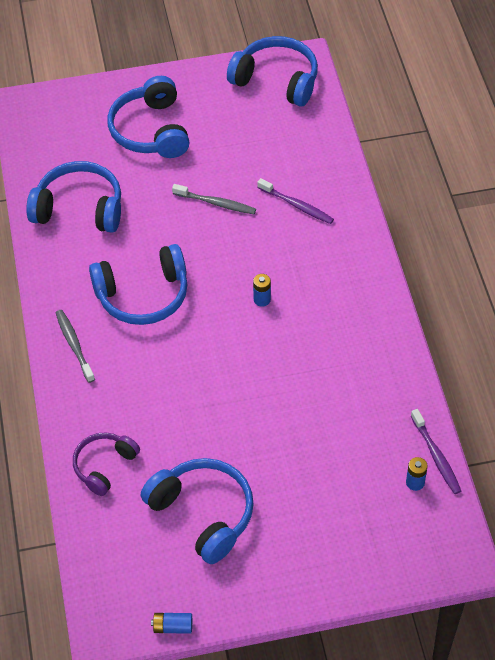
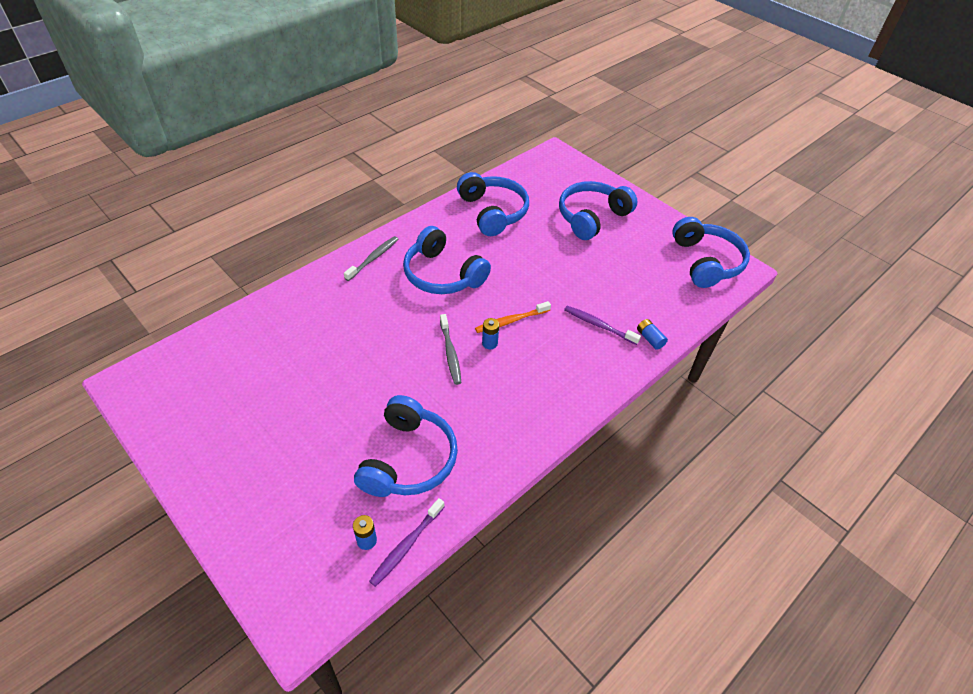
camera: 55 degrees right, 5 degrees down
(104, 466) = (275, 318): purple headphones -> none
(173, 627) = (139, 423): blue battery -> blue battery (650, 338)
(203, 513) = (258, 396): blue headphones -> blue headphones (409, 459)
(216, 203) = (558, 278): grey toothbrush -> grey toothbrush (450, 353)
(245, 269) = (511, 321): none -> orange toothbrush
(297, 205) = (599, 325): purple toothbrush -> purple toothbrush turned 120 degrees clockwise

